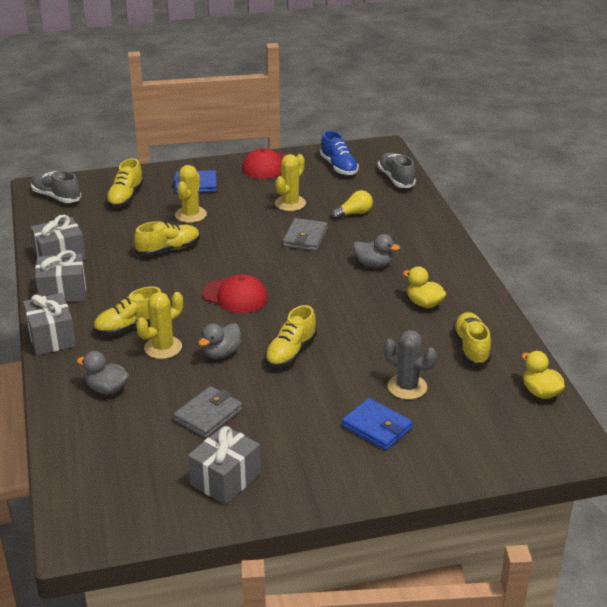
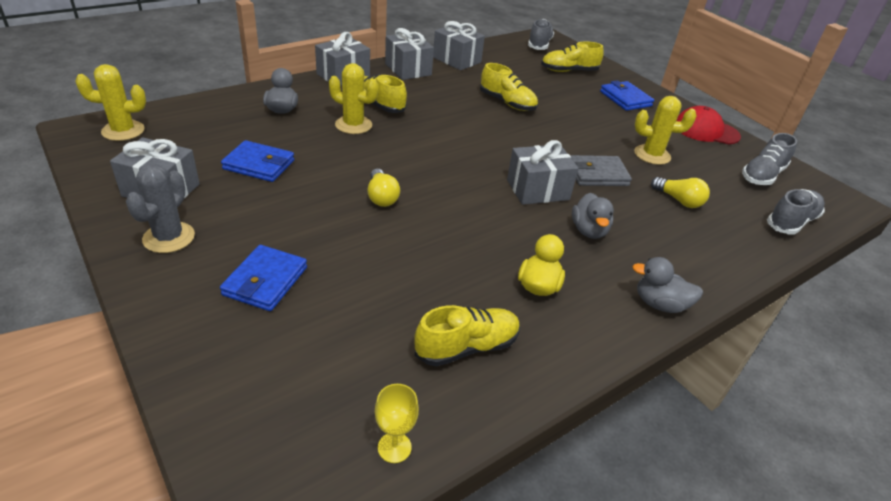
camera: 65 degrees right, 5 degrees up
(191, 215) = (573, 104): yellow cactus -> yellow cactus (123, 131)
(208, 415) = (259, 165): grey wallet -> blue wallet
(221, 353) = (359, 156): grey duck -> grey duck (660, 304)
(235, 296) = (458, 149): red cap -> none
(291, 352) = (381, 197): yellow shoe -> yellow light bulb
(314, 272) = (538, 190): none -> grey gift
(339, 167) = (762, 175): blue shoe -> grey shoe
(407, 387) = (353, 296): grey cactus -> grey cactus (169, 237)
(540, 392) = (394, 447): yellow duck -> yellow goblet

